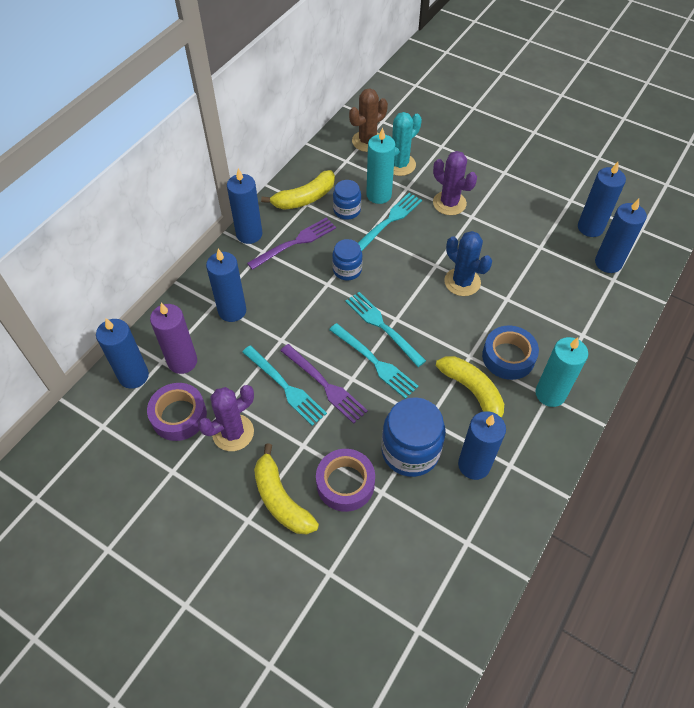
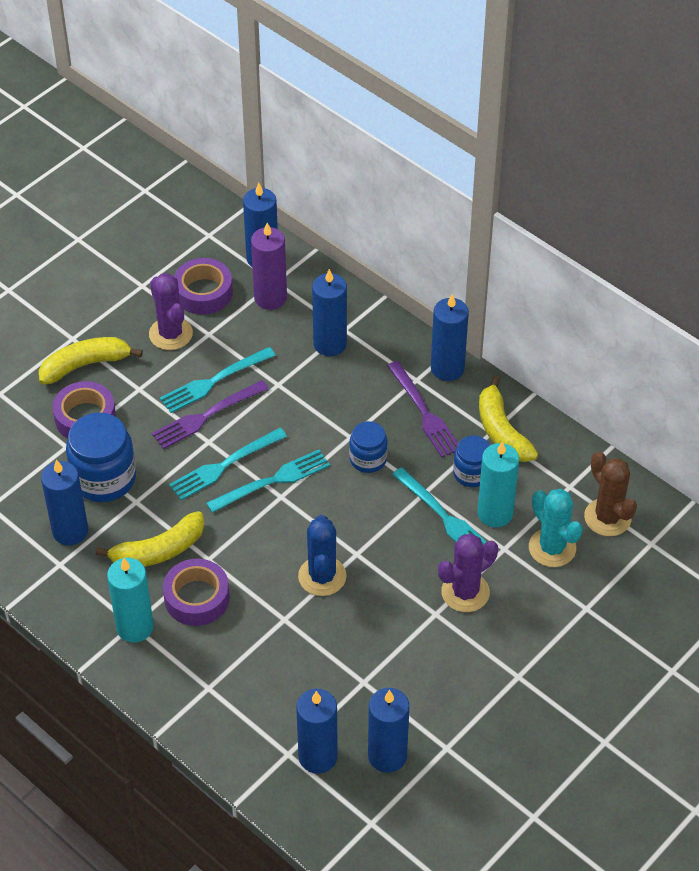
camera: 100 degrees right, 5 degrees down
(462, 282) = (322, 576): blue cactus -> blue cactus turned 60 degrees counterclockwise
(508, 357) = (197, 598): blue tape -> purple tape

